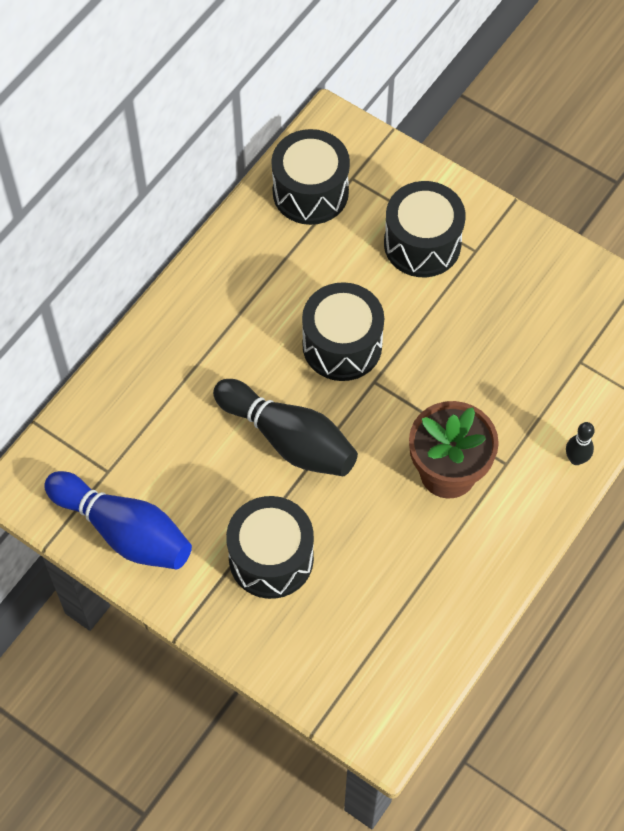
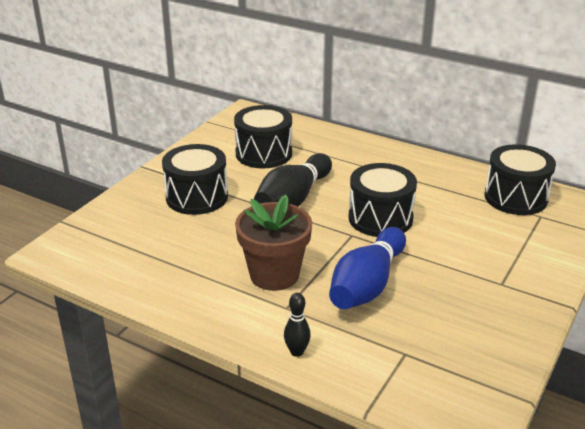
camera: 85 degrees right, 30 degrees down
(124, 531) = (217, 144): blue bowling pin -> blue bowling pin (367, 285)
(422, 244) = (494, 253): black drum -> black drum (264, 153)

